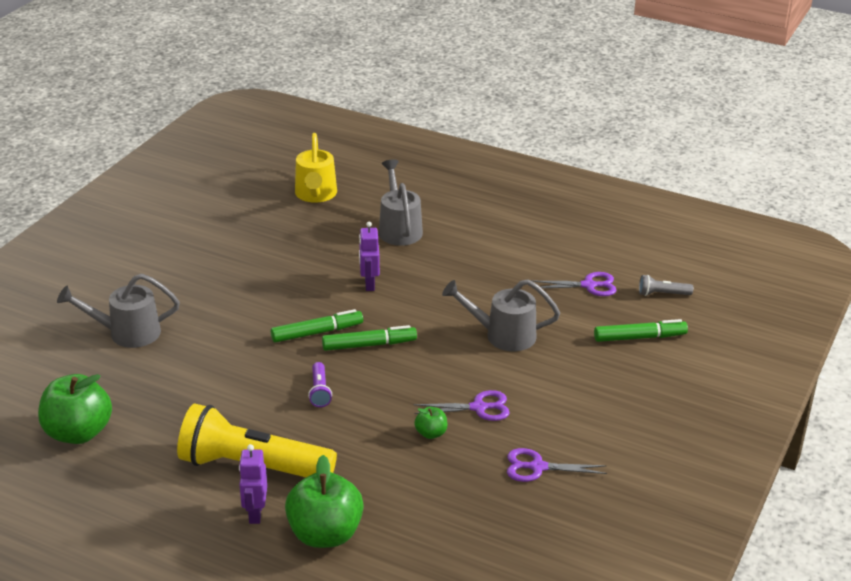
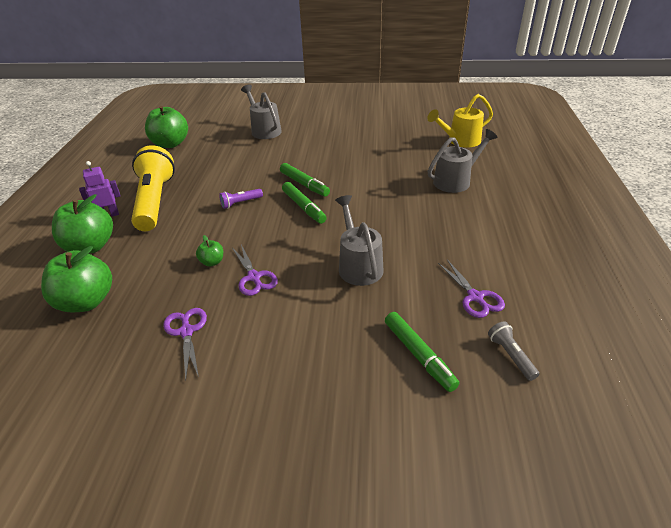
camera: 70 degrees right, 5 degrees up
(369, 284) = (375, 188): purple robot -> none
(443, 540) = (87, 301): none -> green apple

